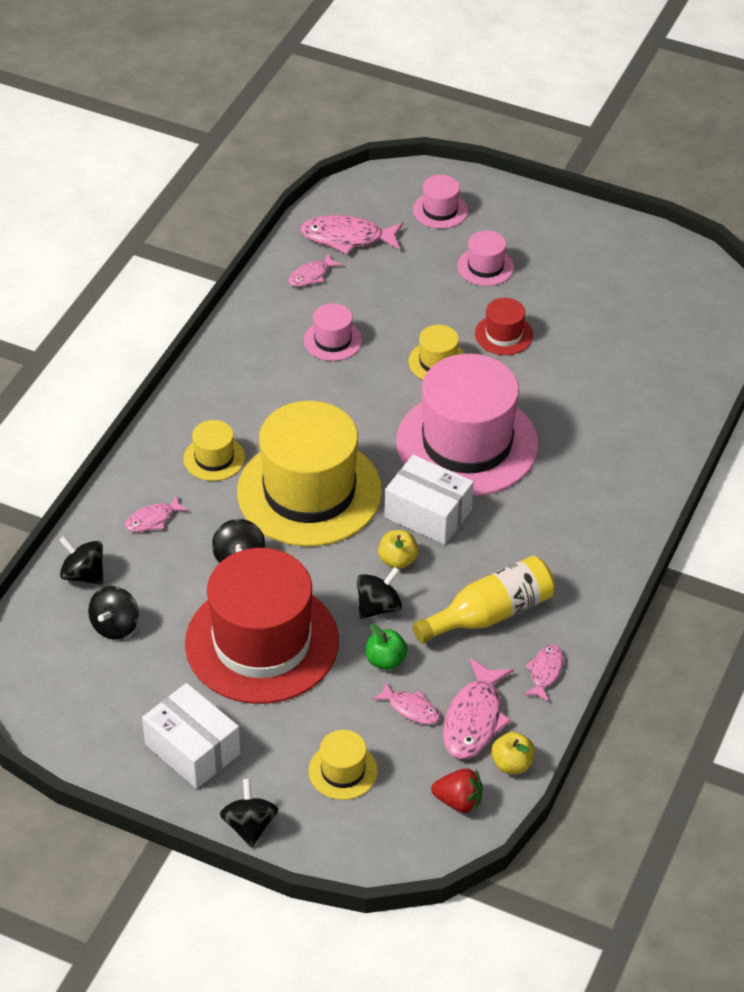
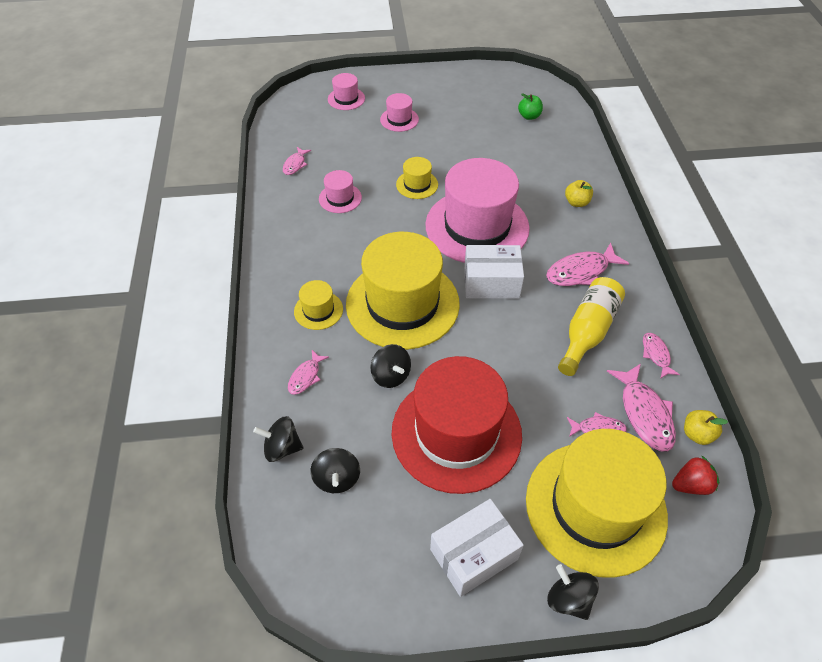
camera: 30 degrees left, 5 degrees up
(192, 749) = (473, 554): white box -> white box turned 45 degrees counterclockwise
(343, 771) = (595, 507): yellow hat -> yellow hat, size x2.33
(347, 237) = (301, 134): pink fish -> pink fish (581, 271)
(378, 607) = (514, 363): black spinning top -> none
(385, 660) = (551, 401): green apple -> green apple (529, 116)
(398, 560) = (499, 323): yellow apple -> yellow apple (576, 202)
(504, 335) = (443, 153): red hat -> none

